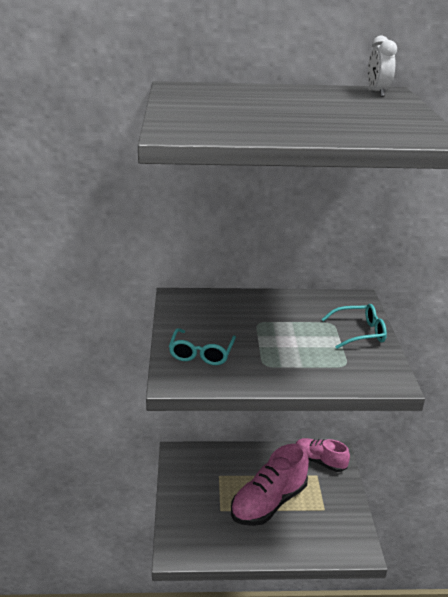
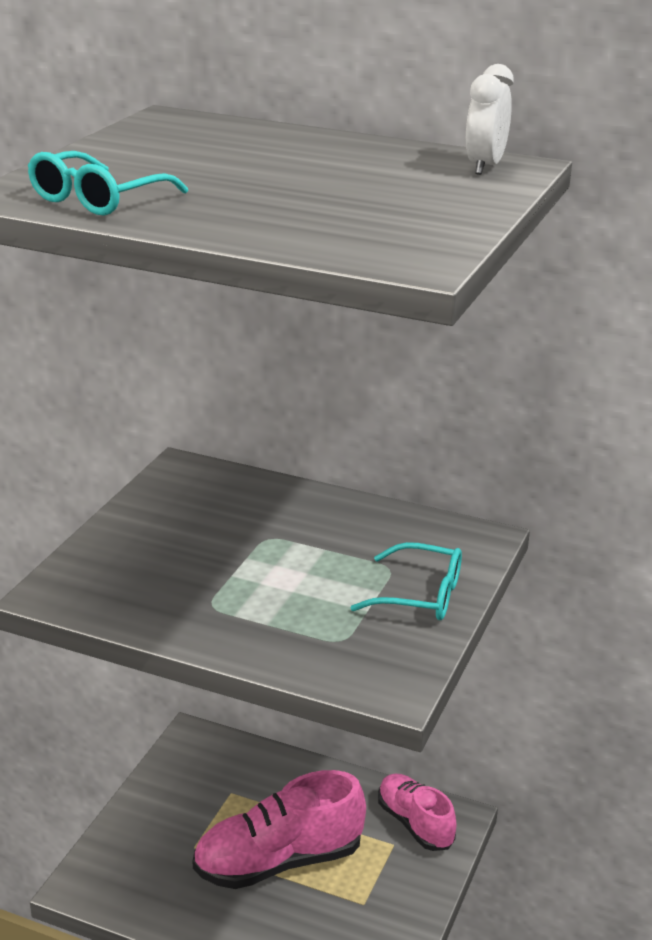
camera: 25 degrees right, 0 degrees up
(201, 353) = (132, 563): turquoise glasses -> turquoise glasses (98, 199)

